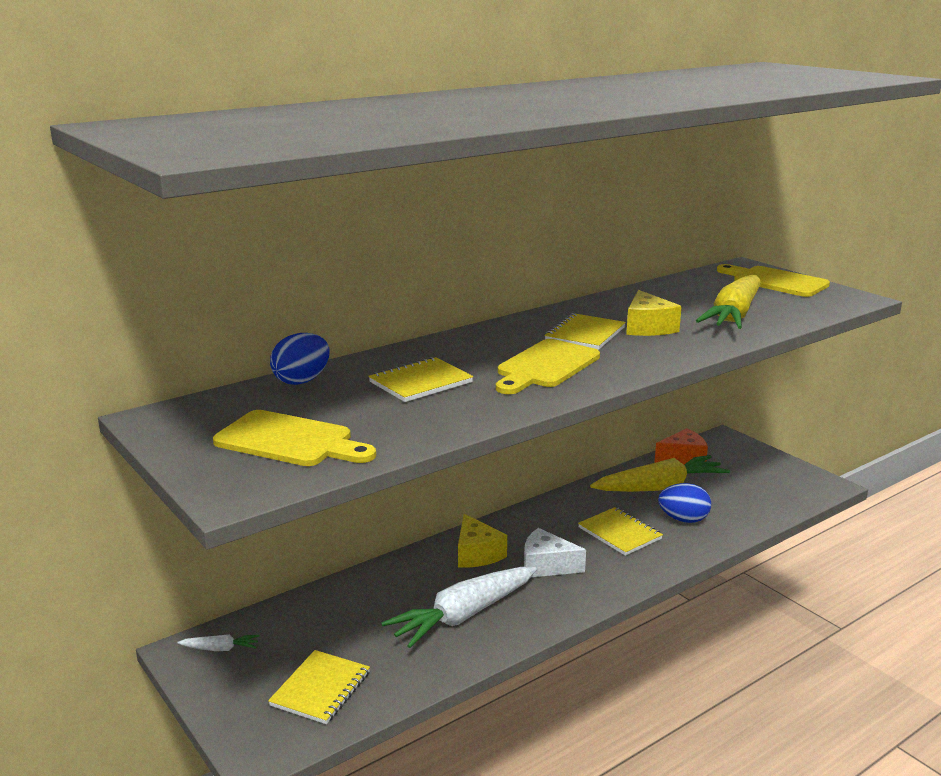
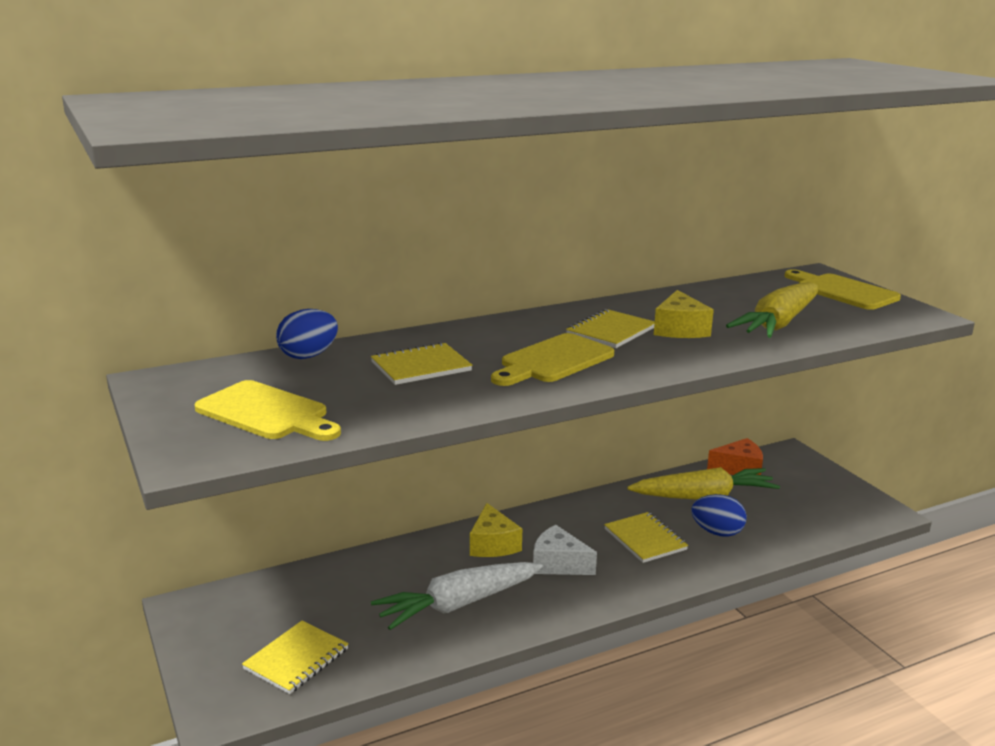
camera: 10 degrees right, 0 degrees up
(220, 649) = (217, 608): white carrot -> none

